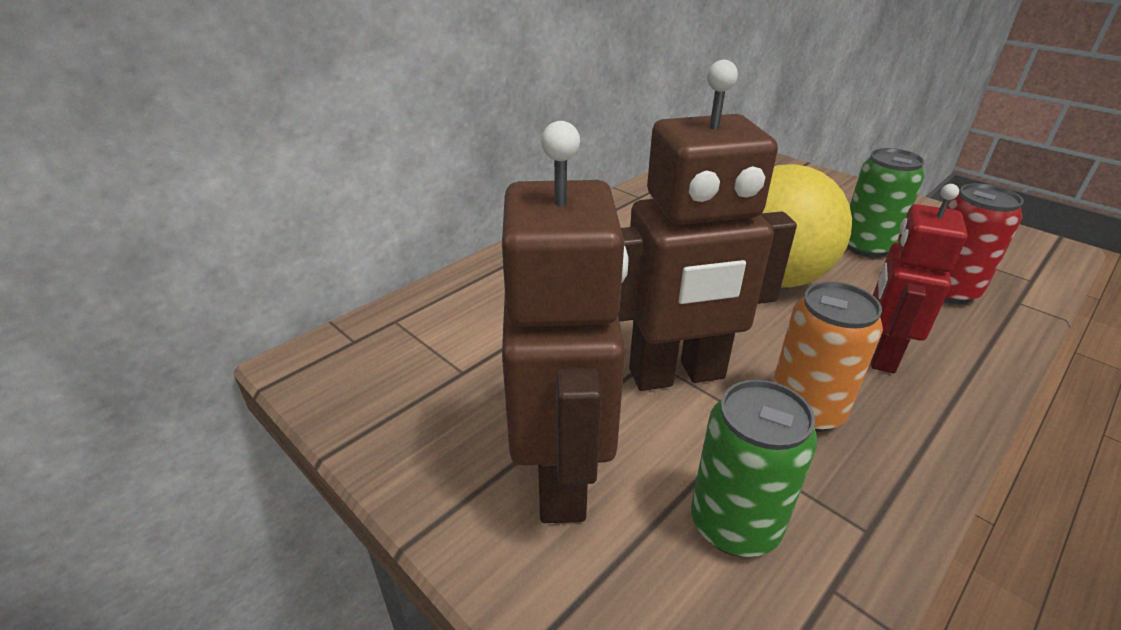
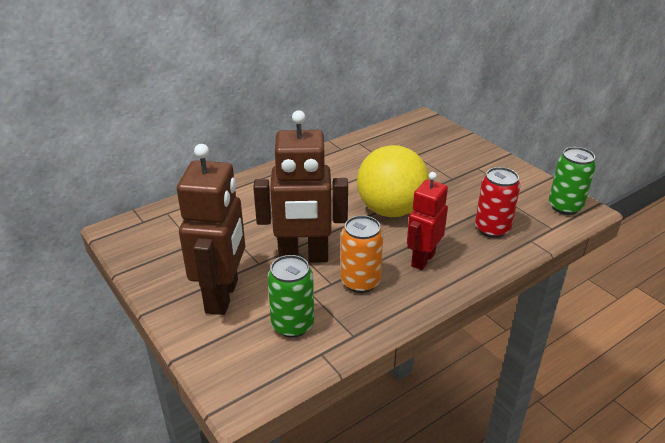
camera: 10 degrees right, 0 degrees up
(866, 246) = (464, 196): green can -> green can (565, 207)

